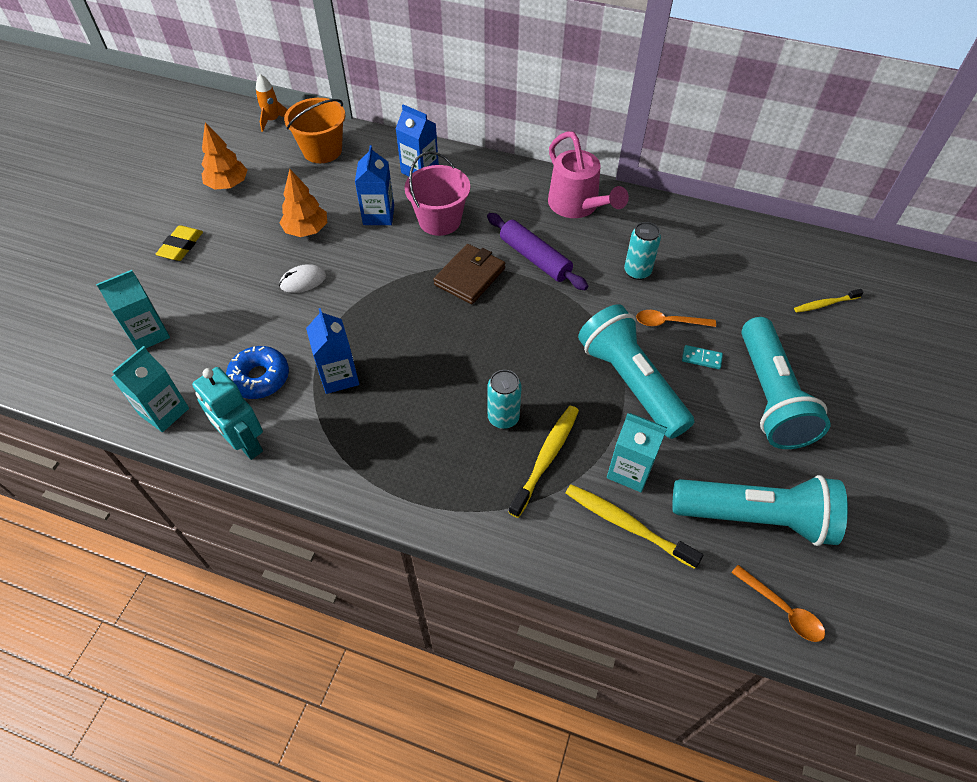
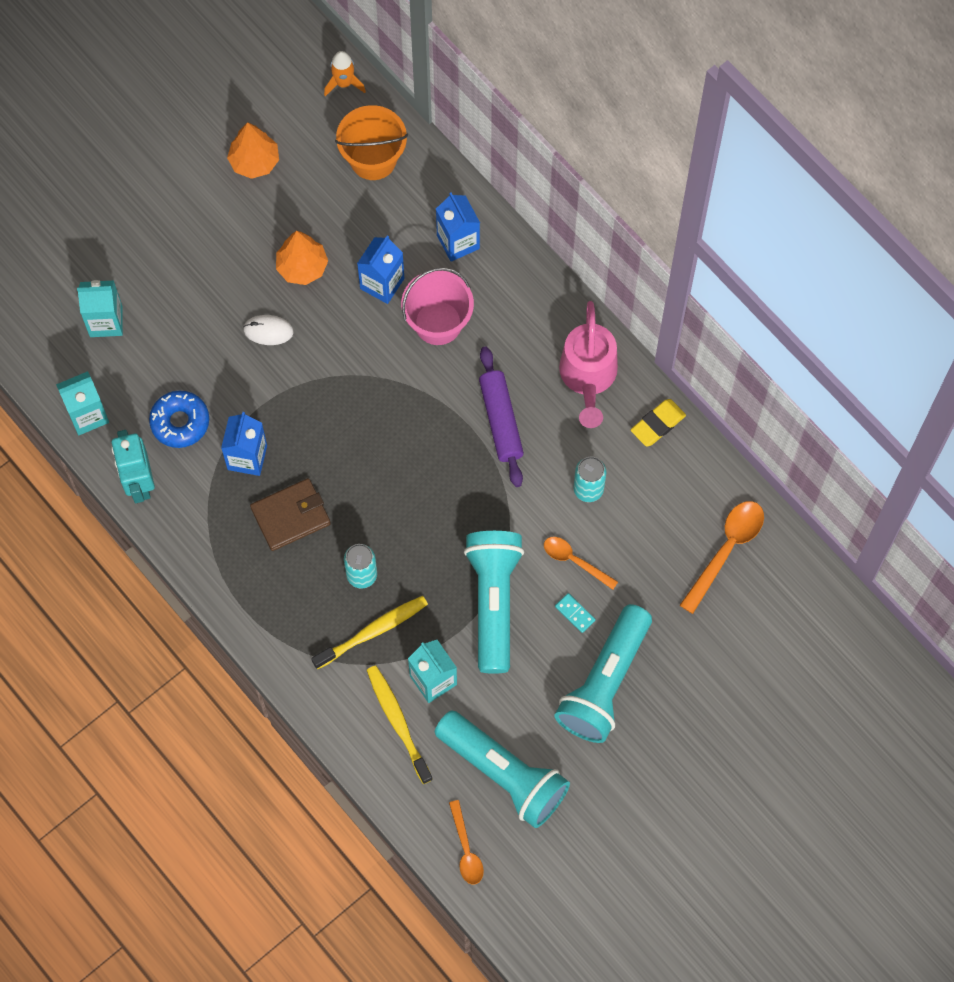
camera: 30 degrees right, 15 degrees up
(181, 246) = (175, 225): yellow eraser -> yellow eraser (657, 424)
(469, 276) = (425, 409): brown wallet -> brown wallet (290, 516)
(770, 263) = (726, 550): none -> orange spoon
(825, 304) = (738, 622): yellow toothbrush -> none

